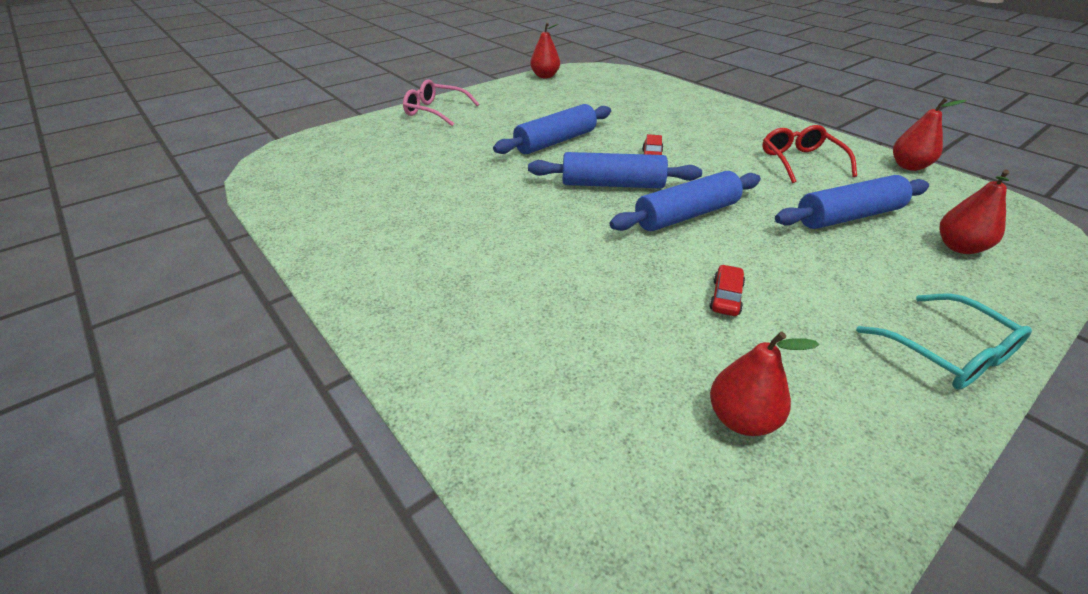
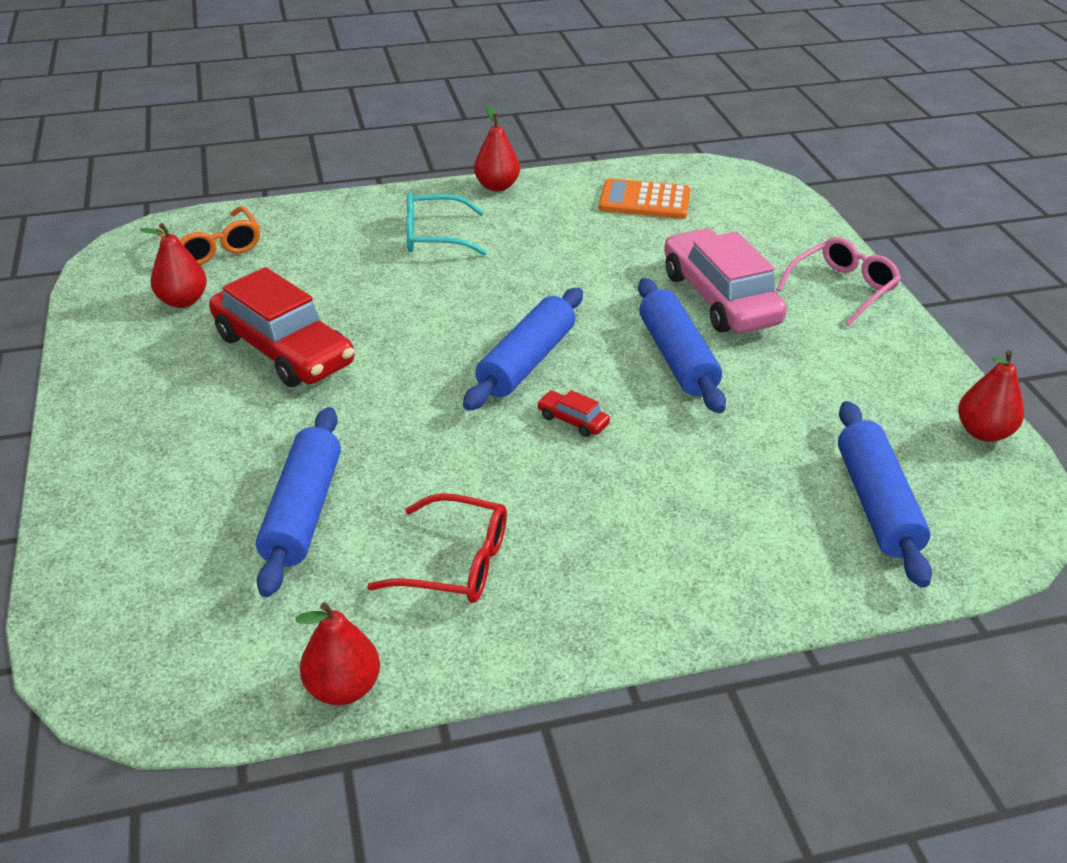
camera: 115 degrees right, 0 degrees up
(337, 189) = (644, 201): none -> orange calculator
(475, 140) = (720, 298): none -> pink car
(615, 464) = (213, 247): none -> orange glasses
(686, 215) = (419, 386): blue rolling pin -> blue rolling pin (876, 504)
(726, 297) = (283, 350): red car -> red car, size x2.49
(948, 353) = (104, 429): turquoise glasses -> turquoise glasses (434, 236)
(959, 247) = (170, 561): red pear -> red pear (497, 186)

